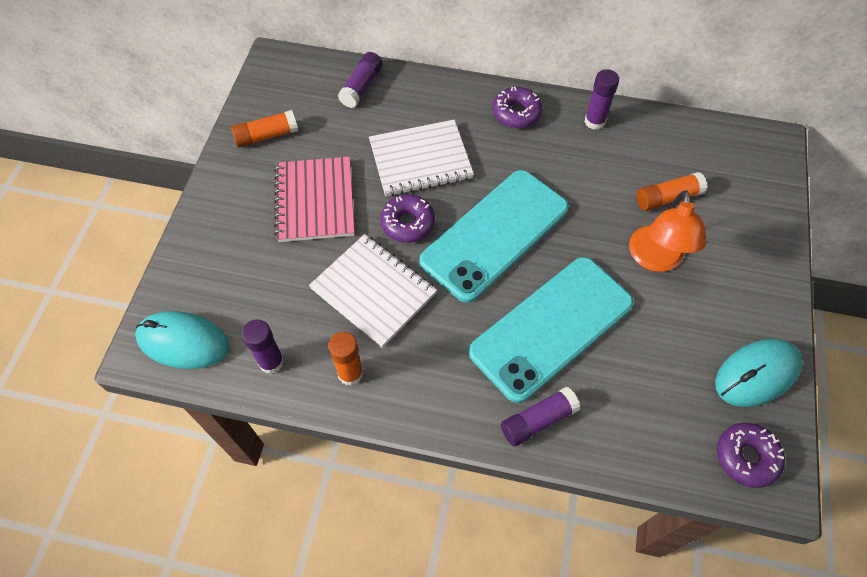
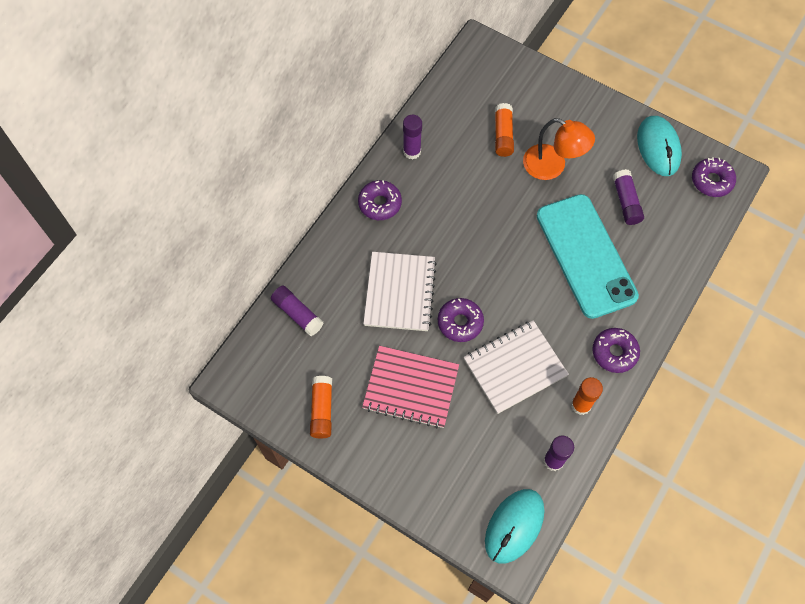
camera: 70 degrees left, 5 degrees up
(433, 394) = (614, 352): none -> purple donut
(495, 234) = (493, 263): turquoise phone -> none
(538, 420) = (653, 292): purple glue stick -> purple glue stick (626, 202)

